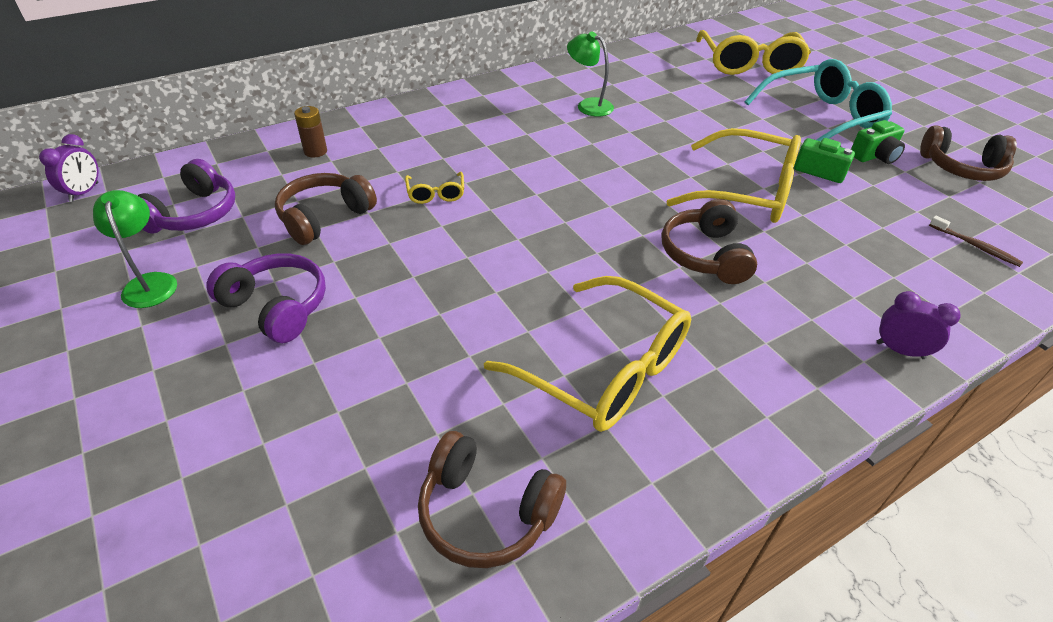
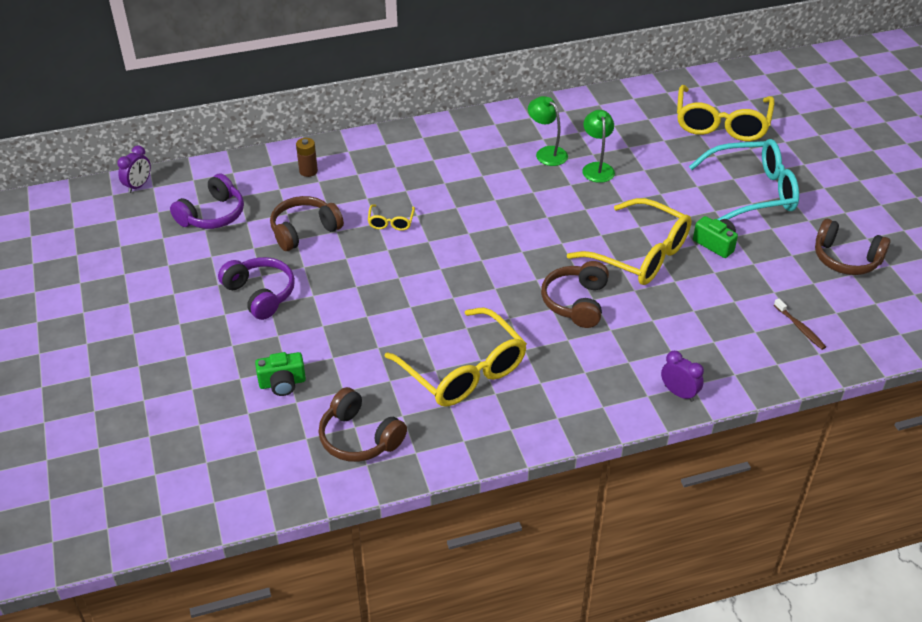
camera: 15 degrees right, 0 degrees up
(150, 282) = (180, 264): green lamp -> green lamp (597, 168)
(875, 156) = (774, 237): green camera -> green camera (282, 383)

